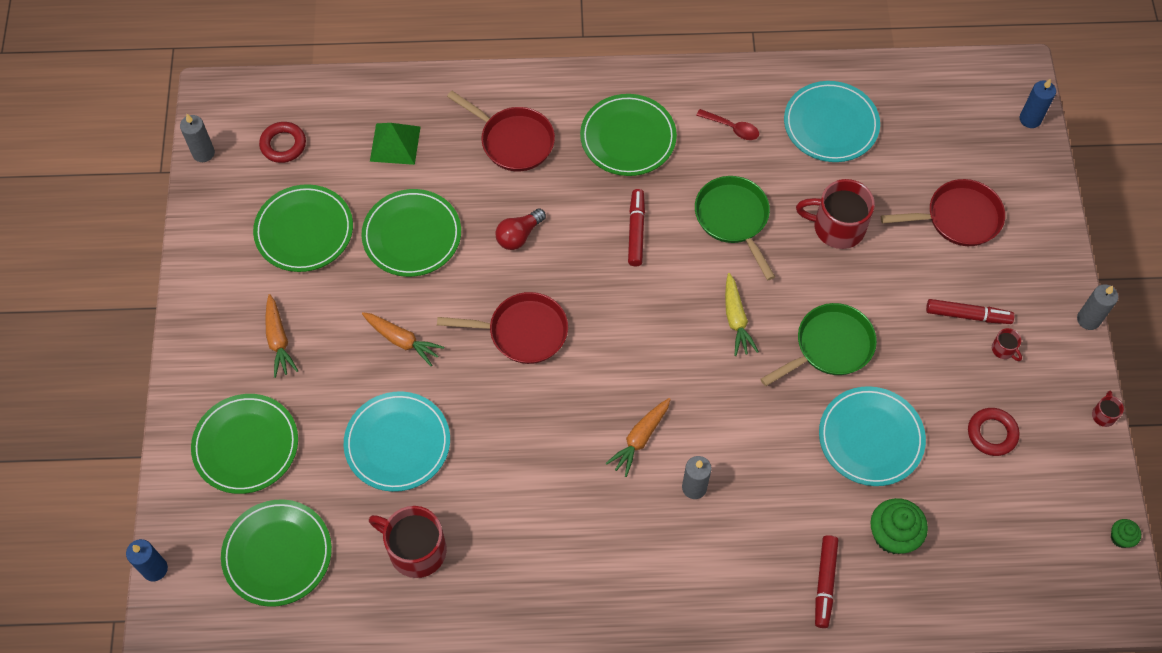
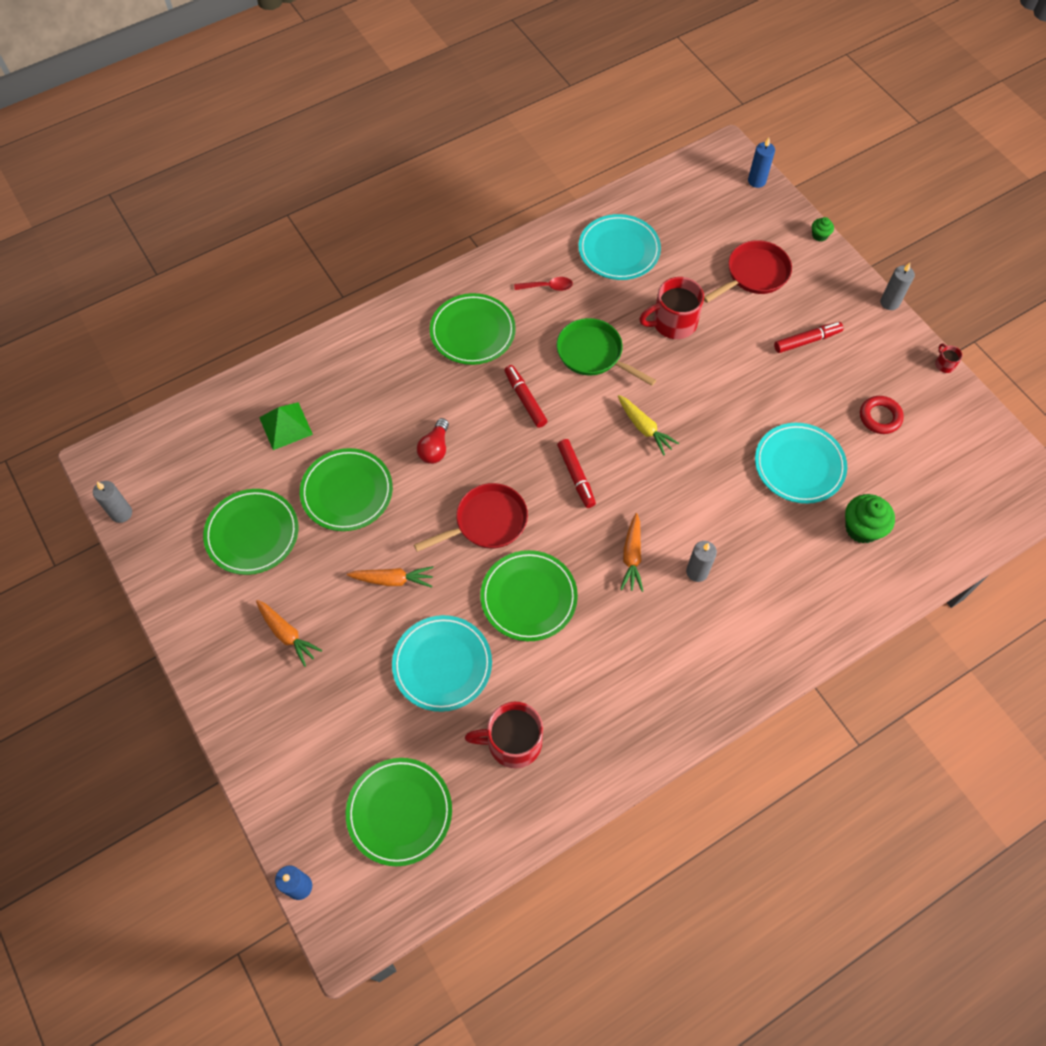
camera: 30 degrees left, 0 degrees up
(246, 445) = (314, 736): green plate -> green plate (528, 597)
(283, 145) = (189, 472): red ring -> none
(513, 141) = (382, 377): red pan -> none
(824, 583) = (838, 591): red marker -> red marker (576, 476)
(829, 347) = (726, 413): green pan -> none
(1003, 349) = (847, 353): red mug -> none
(1120, 538) = (1013, 445): green cupcake -> green cupcake (819, 235)

